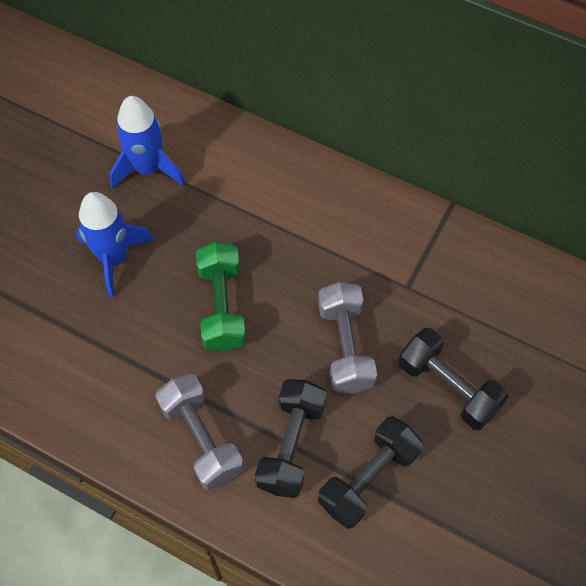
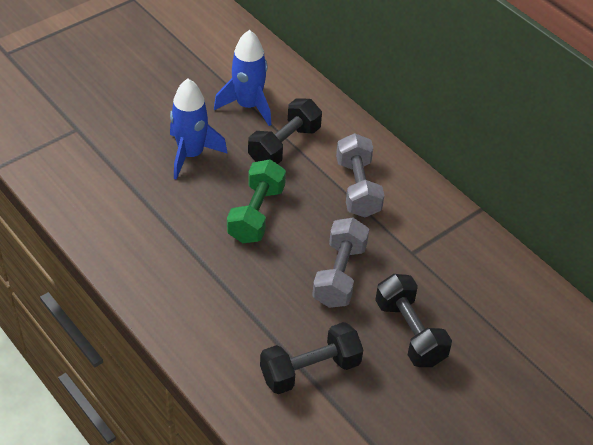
camera: 20 degrees right, 15 degrees down
(201, 438) = (193, 294): grey dumbbell -> grey dumbbell (357, 188)
(291, 445) = (260, 324): black dumbbell -> black dumbbell (284, 145)

